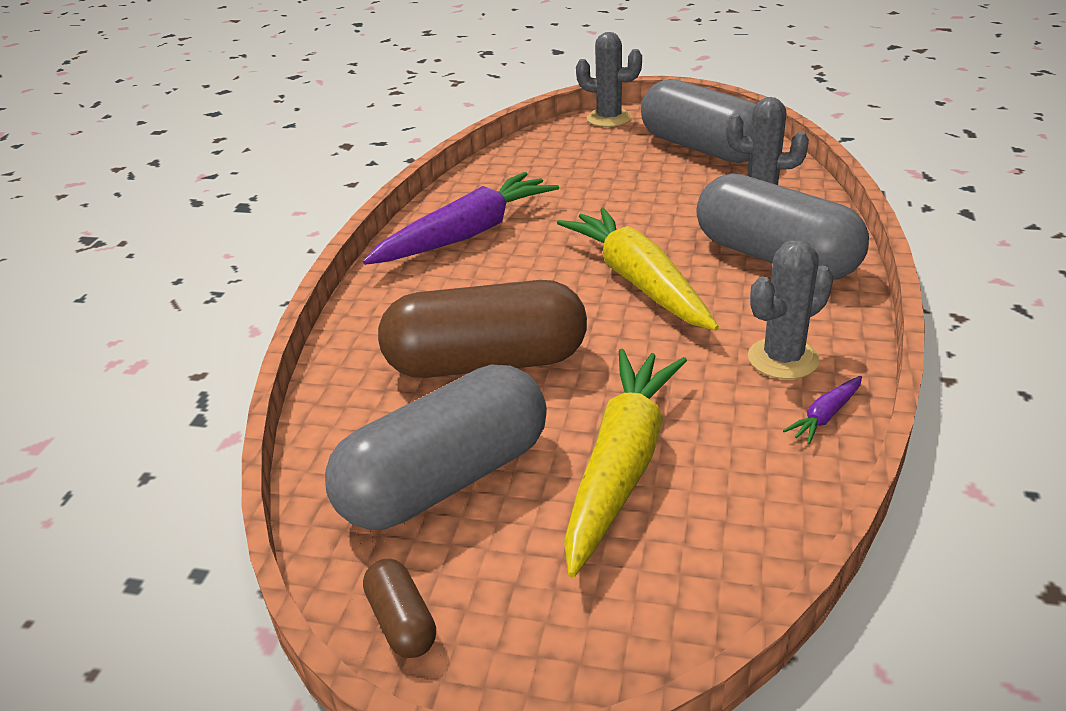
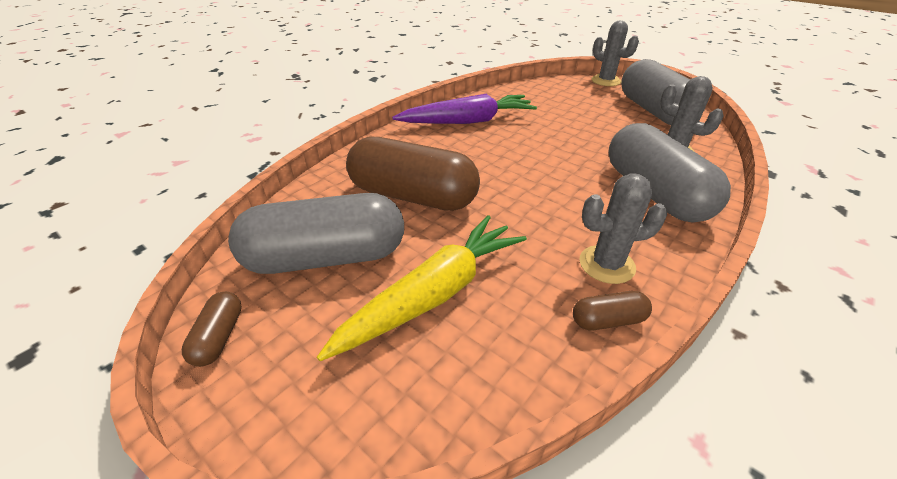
camera: 25 degrees right, 5 degrees up
(638, 281) = (546, 178): yellow carrot -> none
(825, 416) = (608, 320): purple carrot -> brown capsule

